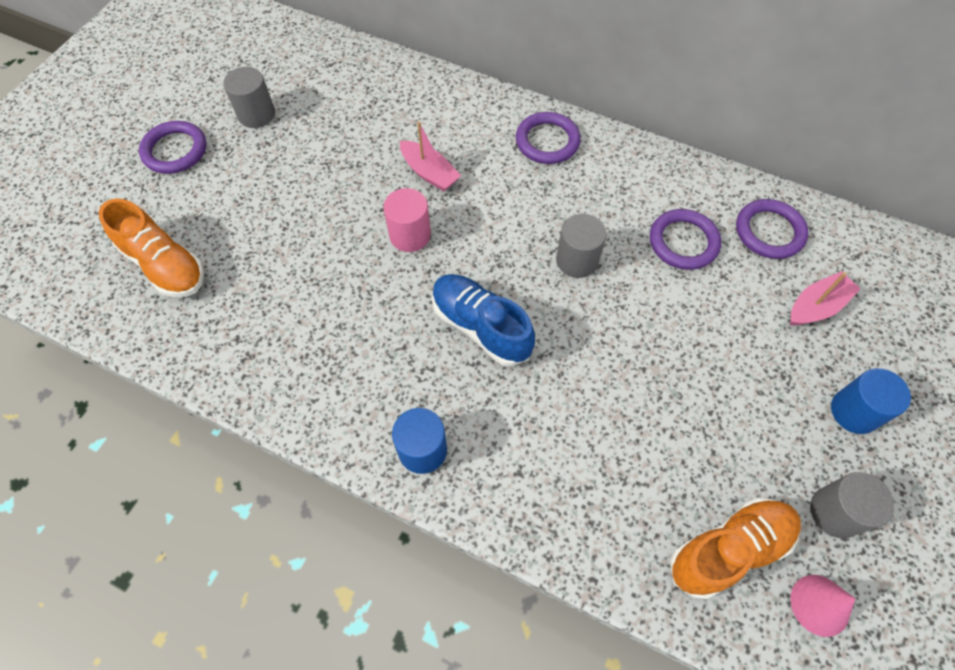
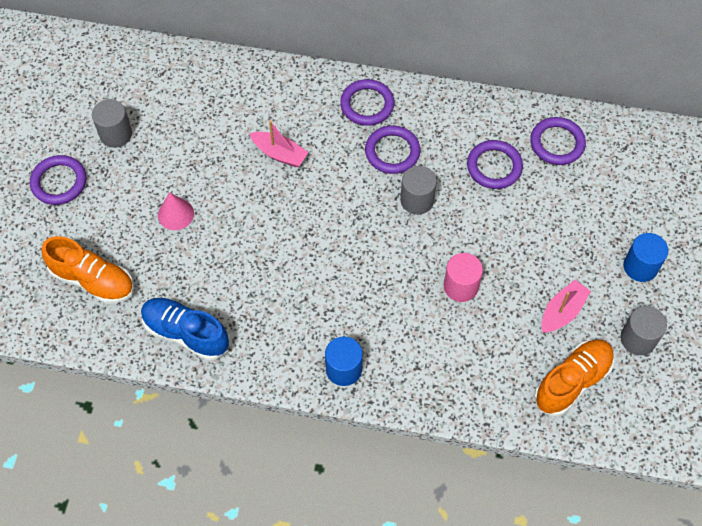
camera: 15 degrees left, 0 degrees up
(410, 235) = (281, 210): pink cylinder -> pink cylinder (461, 286)
(481, 326) = (358, 269): blue shoe -> blue shoe (186, 333)
(562, 198) = (392, 152): none -> purple ring
(816, 306) = (601, 195): pink boat -> pink boat (562, 312)
(819, 605) = (637, 401): pink cone -> pink cone (176, 214)

